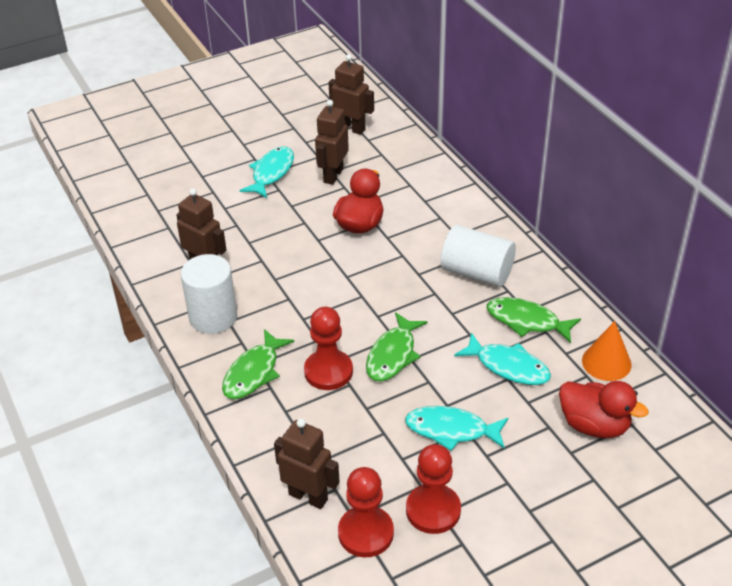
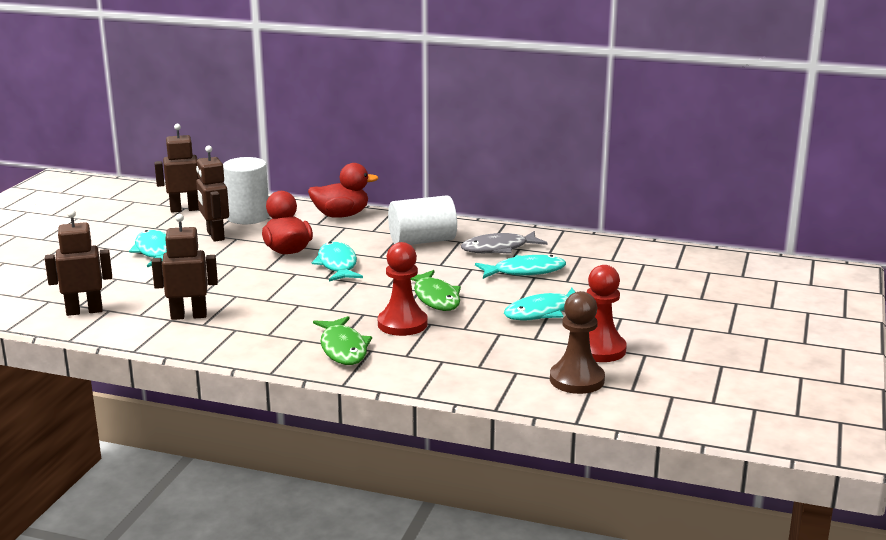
camera: 45 degrees left, 20 degrees down
(213, 317) = (250, 337): white cylinder -> white cylinder (248, 217)
(308, 496) = (504, 384): brown robot -> brown robot (84, 311)
(366, 533) = (577, 380): red pawn -> brown pawn
(374, 265) = (337, 265): none -> turquoise fish
(527, 321) = (498, 249): green fish -> grey fish
(594, 425) = (625, 273): red duck -> red duck (341, 215)
(606, 362) = (581, 246): orange cone -> none

